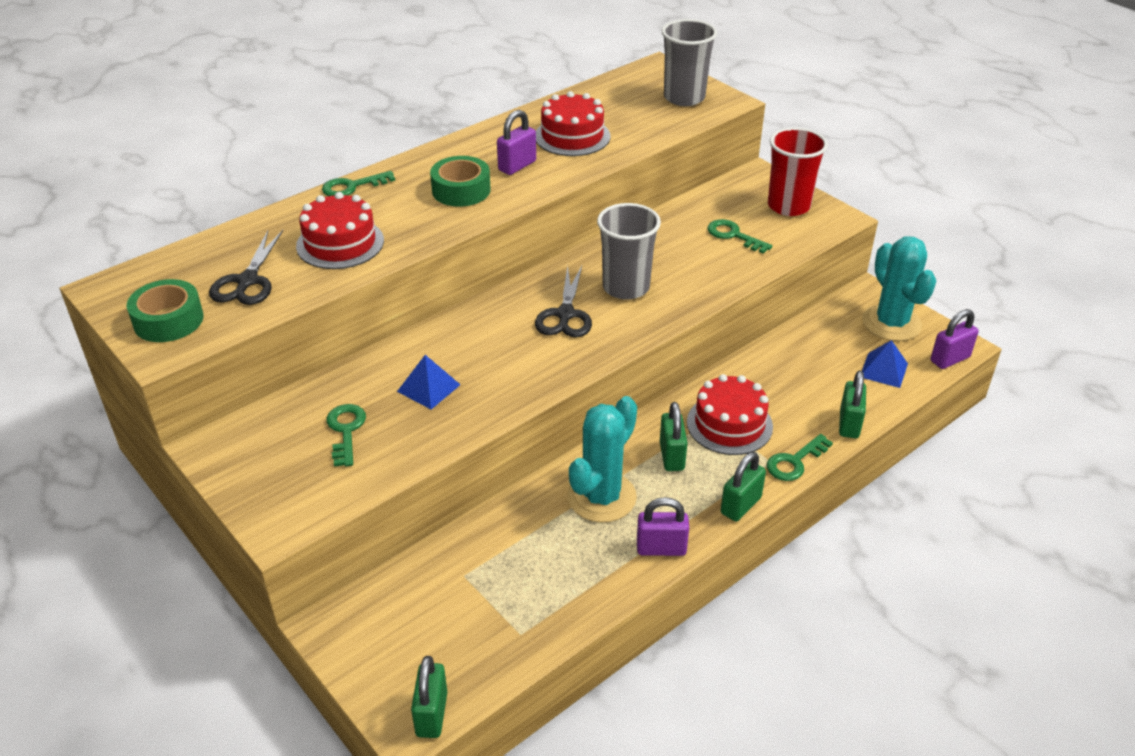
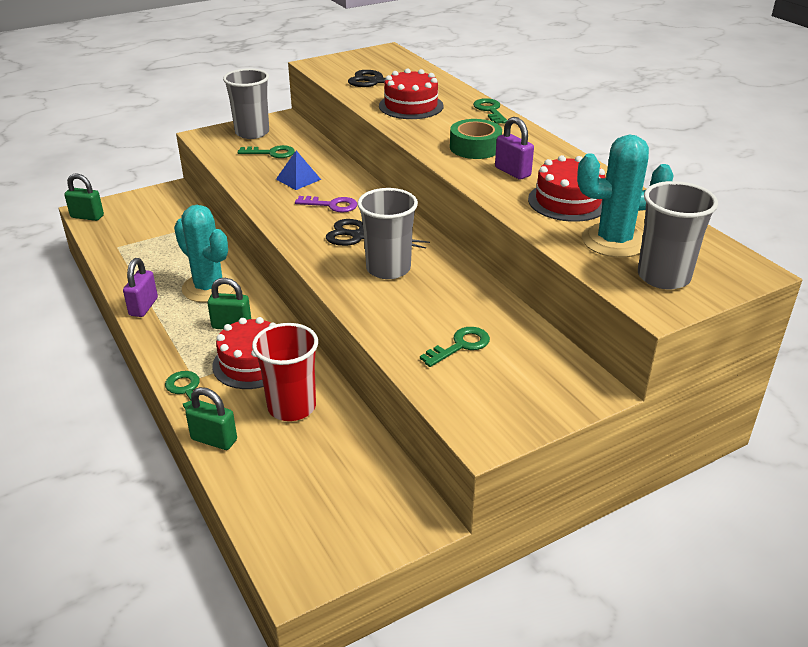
camera: 100 degrees right, 5 degrees down
(168, 320) = (345, 64): green tape -> none
(269, 469) = (252, 133): none -> grey cup
(496, 347) = (331, 205): none -> purple key
(740, 505) = (158, 351): green padlock -> none
(788, 206) = (517, 400): red cup -> red cup (292, 407)
(883, 370) = (280, 490): blue pyramid -> none
(891, 323) = (358, 523): turquoise cactus -> turquoise cactus (614, 241)
(950, 359) = (274, 558): purple padlock -> none

